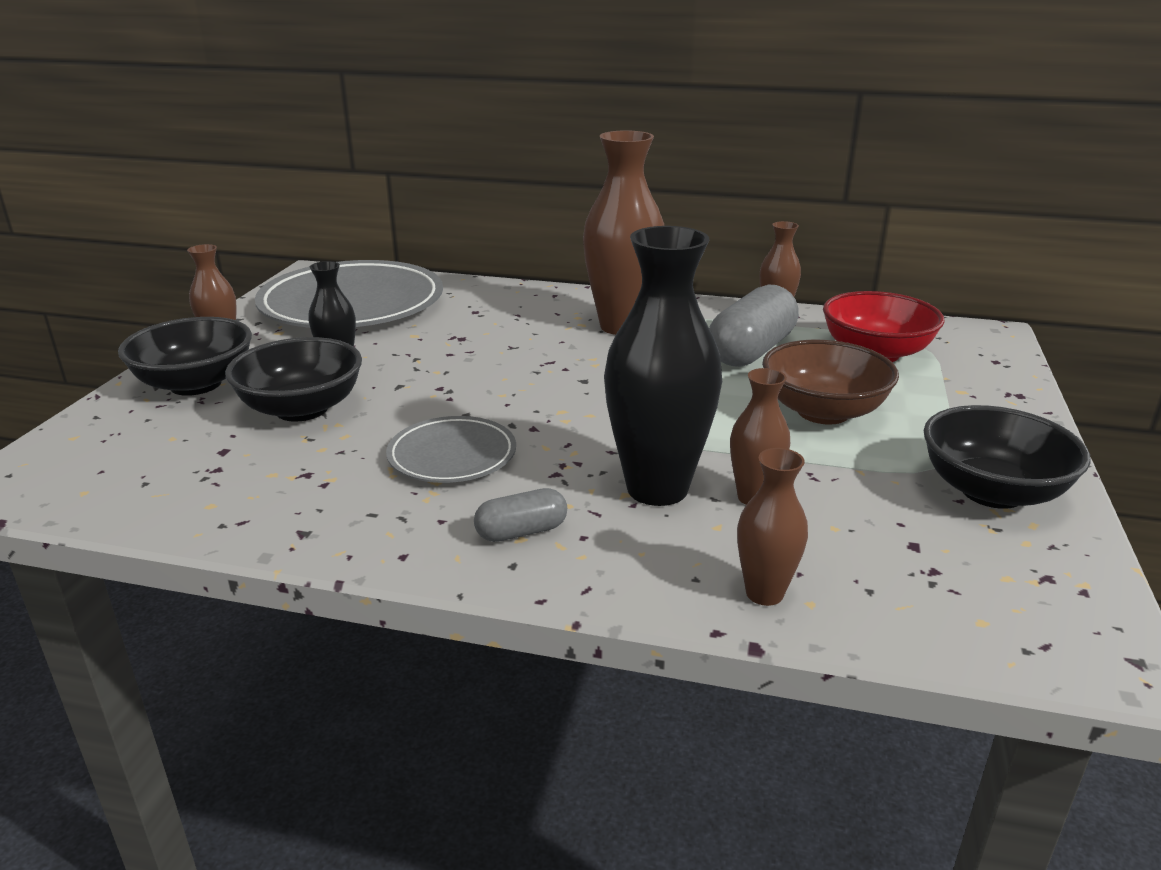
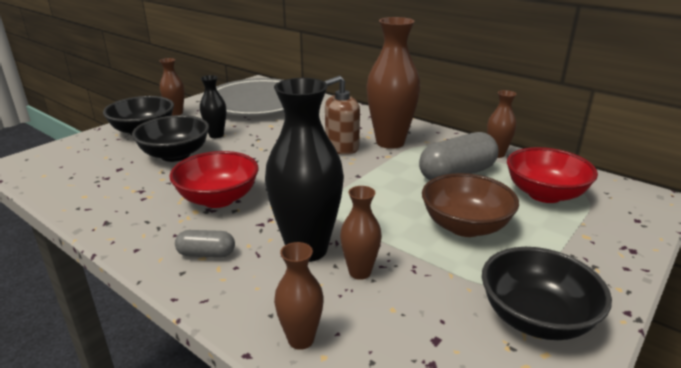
camera: 25 degrees right, 0 degrees up
(452, 455) = (218, 199): grey plate -> red bowl
(560, 346) = (341, 147): none -> brown soap dispenser

